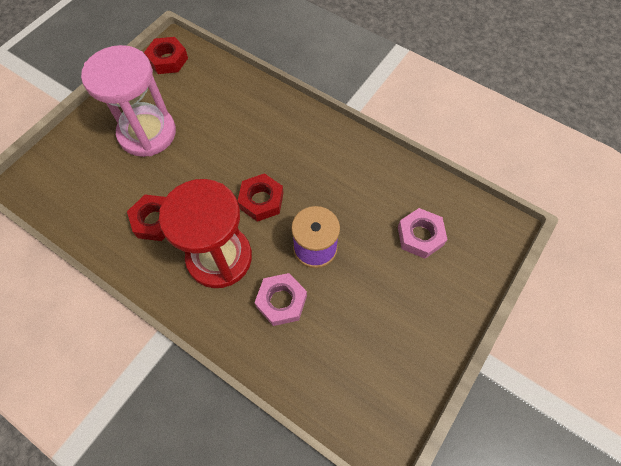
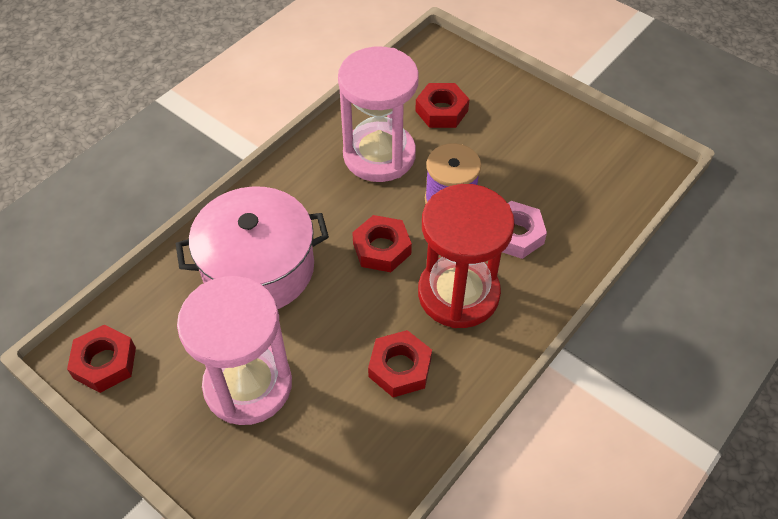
camera: 85 degrees left, 10 degrees down
(240, 125) = (258, 268): none -> pink pot
(358, 191) = (379, 155): none -> pink hourglass
(420, 236) = (441, 111): pink nut -> red nut

